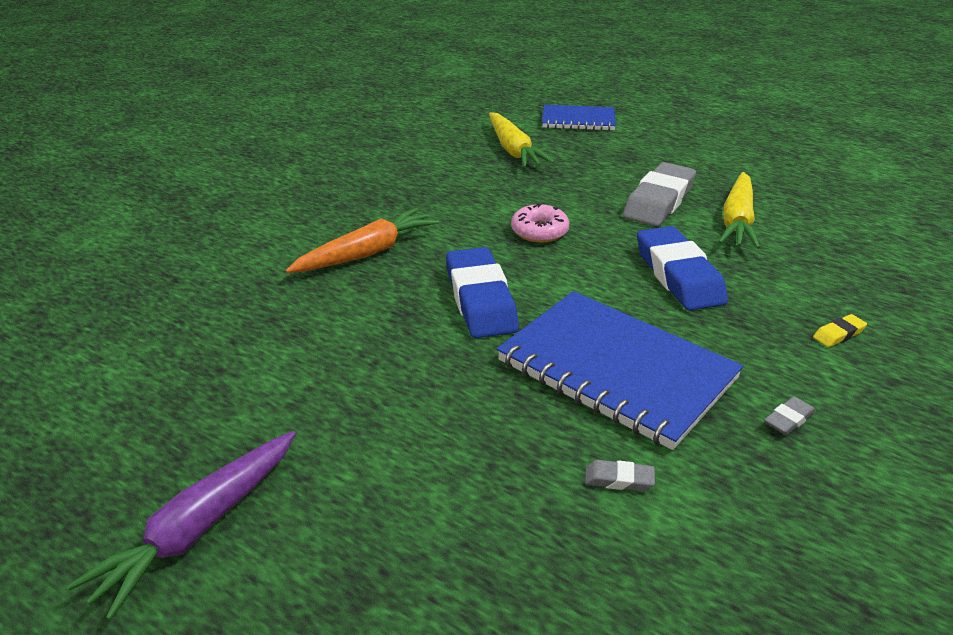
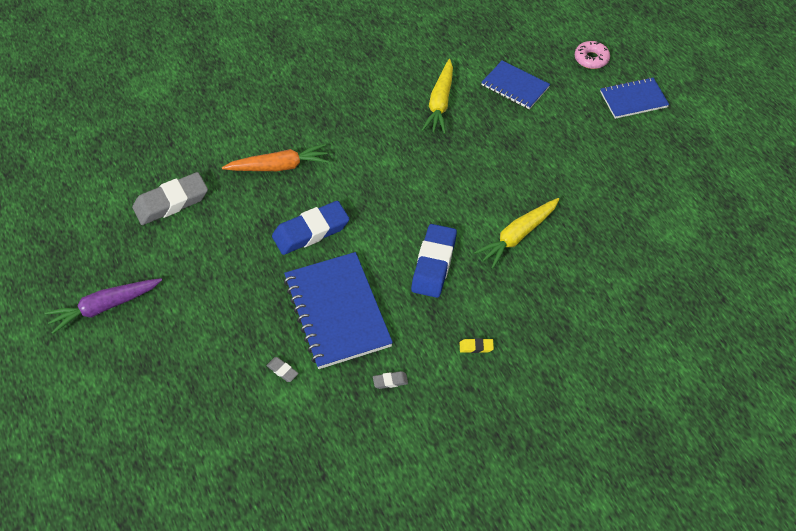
camera: 30 degrees right, 20 degrees up
(480, 299) = (311, 231): blue eraser -> blue eraser turned 45 degrees clockwise
(539, 231) = (388, 191): pink donut -> pink donut (591, 59)
(659, 201) = (486, 196): grey eraser -> grey eraser (171, 202)
(702, 101) = (633, 99): none -> blue notebook

